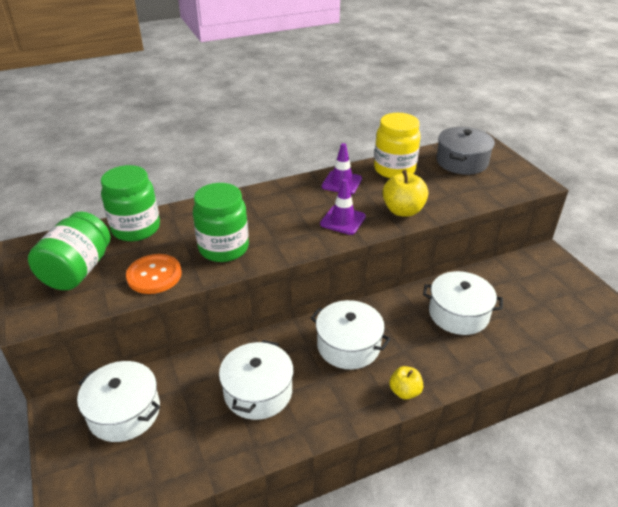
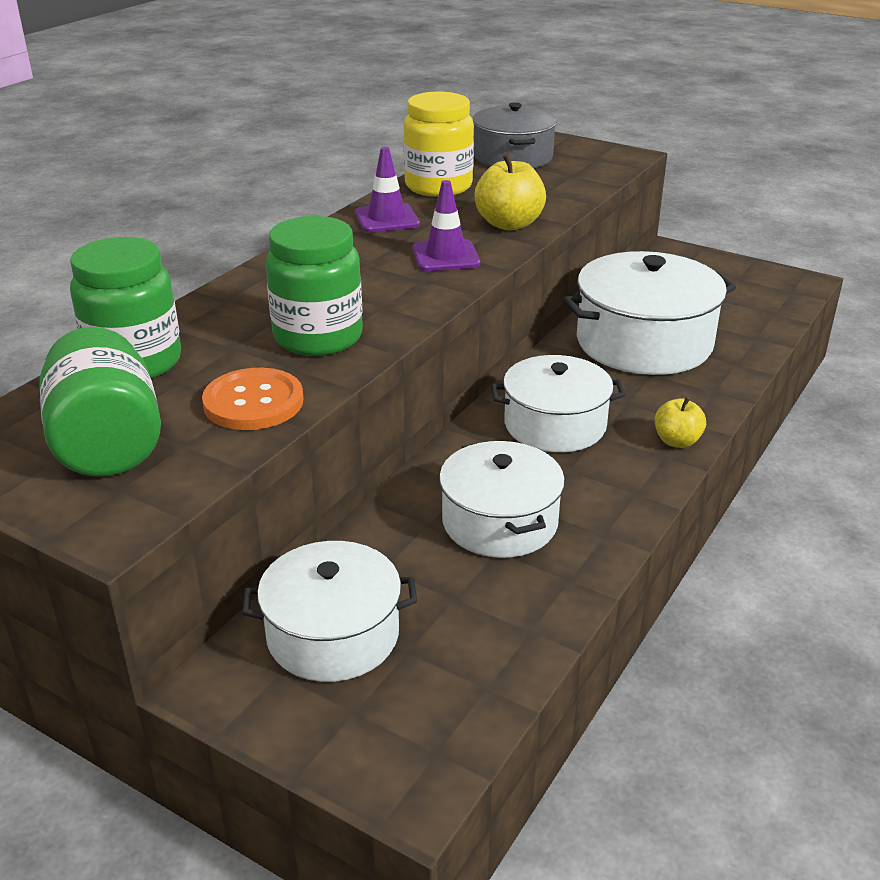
camera: 35 degrees left, 5 degrees down
(458, 314) = (644, 342): white pot -> white pot, size x1.50

